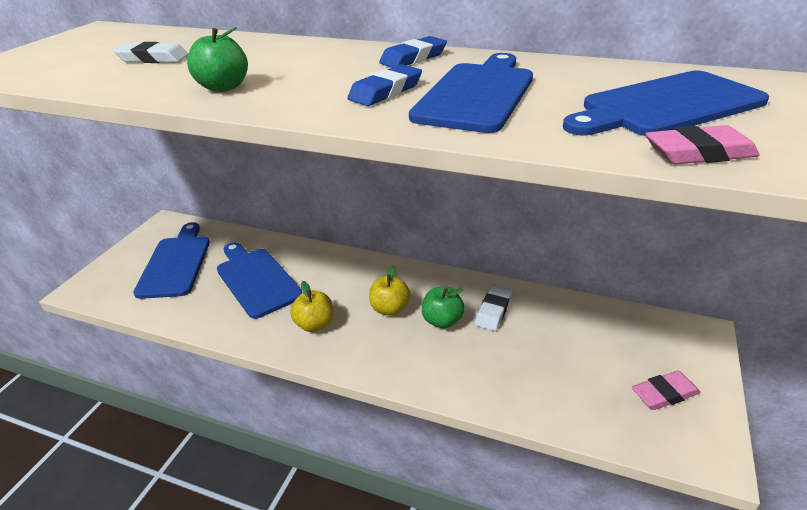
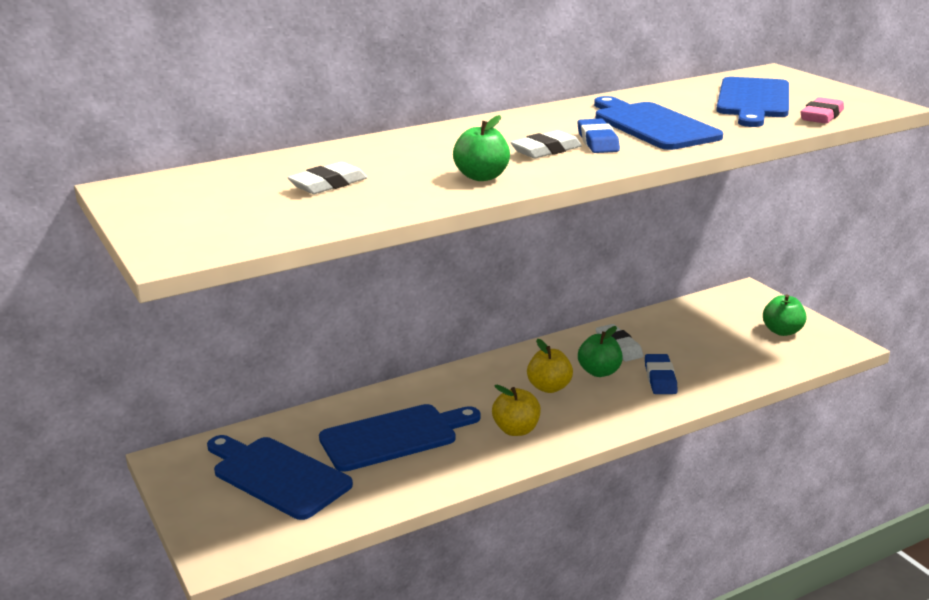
camera: 50 degrees left, 10 degrees down
(256, 279) = (394, 436): blue cutting board -> blue cutting board turned 150 degrees clockwise
(328, 84) = (546, 150): none -> white eraser
(413, 58) = (539, 119): blue eraser -> blue eraser (660, 378)
(664, 394) = (782, 331): pink eraser -> green apple

